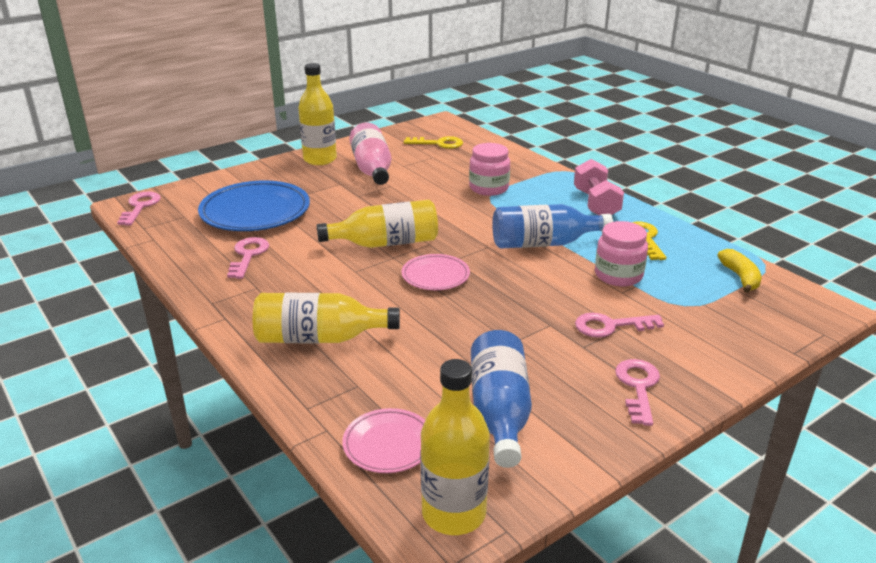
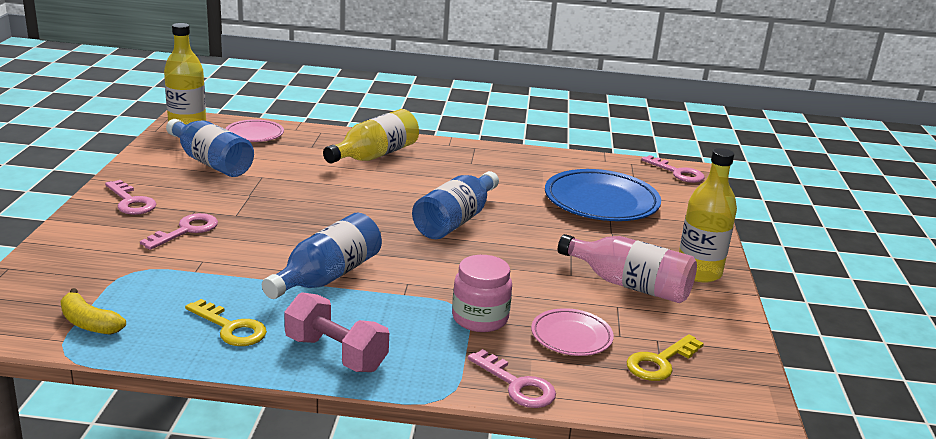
camera: 130 degrees right, 5 degrees down
(248, 255) = (523, 175): pink key -> pink key (517, 385)
(385, 243) = (456, 221): yellow bottle -> blue bottle
(435, 276) = (371, 213): pink plate -> pink plate (571, 336)
(618, 275) = (220, 274): pink jar -> none

